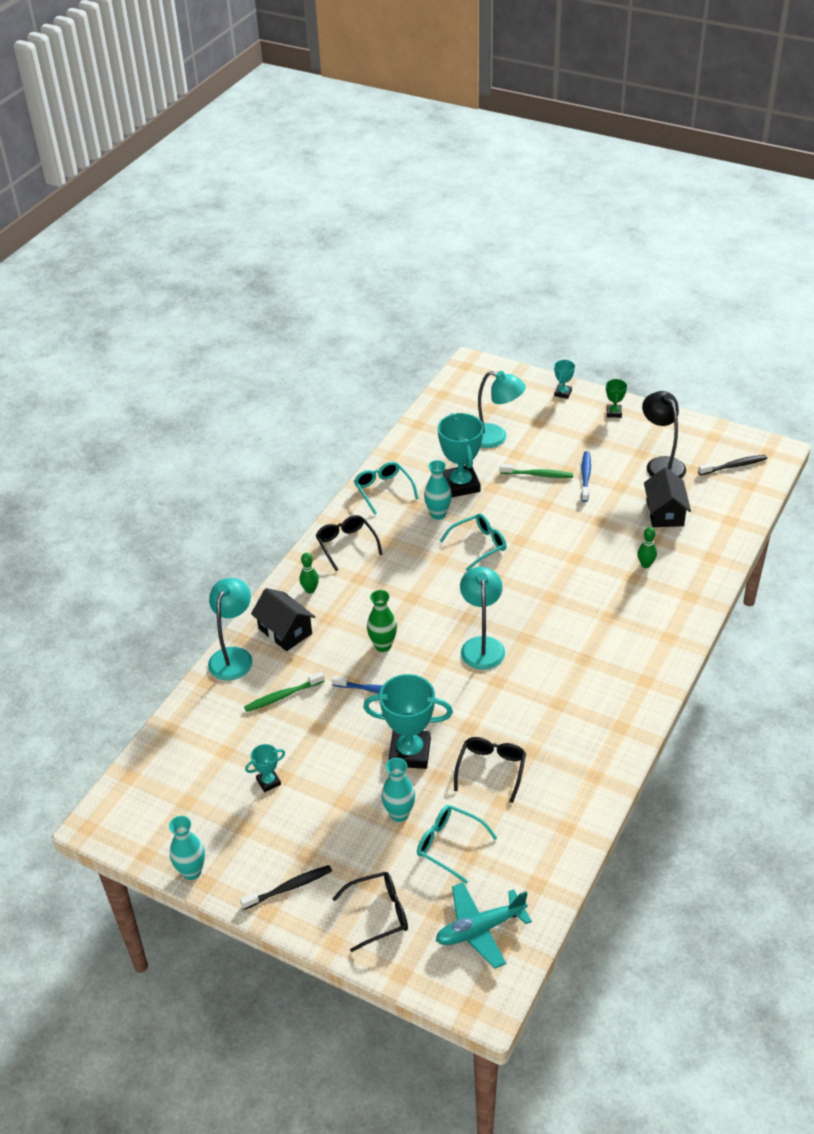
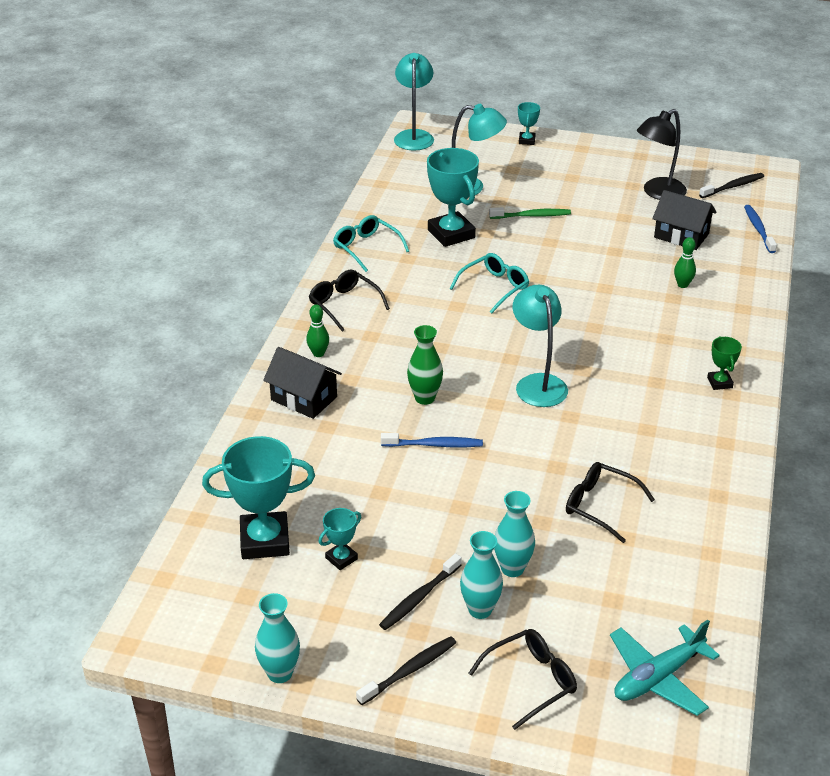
camera: 15 degrees left, 5 degrees down
(233, 656) = (251, 432): turquoise lamp -> turquoise lamp (414, 136)
(282, 696) = (325, 465): green toothbrush -> none
(317, 827) = (419, 598): none -> black toothbrush
(410, 752) = (499, 502): turquoise trophy -> turquoise trophy (265, 541)
(438, 514) = (437, 264): turquoise vase -> turquoise vase (480, 610)
(449, 845) = (584, 592): turquoise glasses -> none
(491, 769) = (600, 506): black glasses -> black glasses turned 60 degrees counterclockwise
(585, 476) = (583, 212): blue toothbrush -> blue toothbrush (758, 229)
(614, 413) = (588, 153): green trophy -> green trophy (719, 383)
(661, 464) = (657, 193): black lamp -> black lamp turned 90 degrees counterclockwise
(665, 513) = (681, 235): black house -> black house turned 45 degrees counterclockwise

